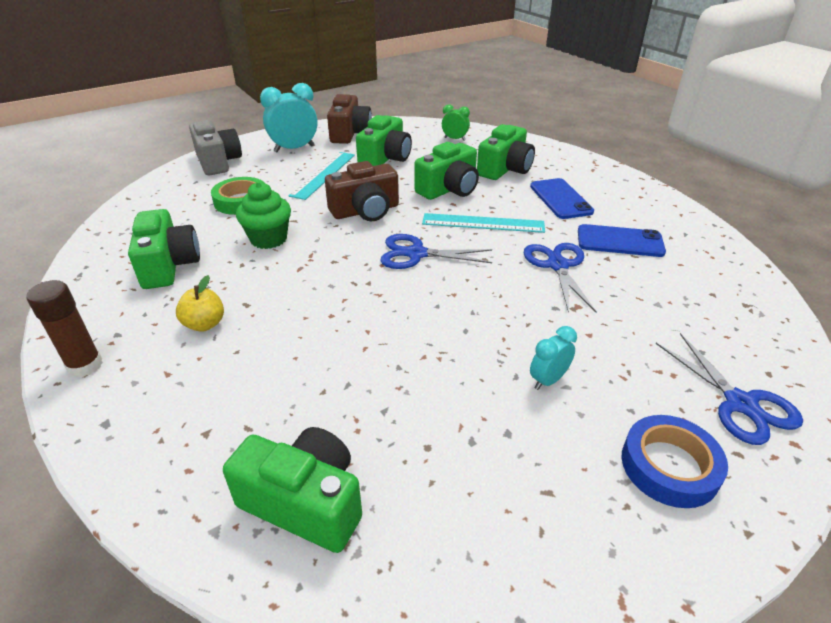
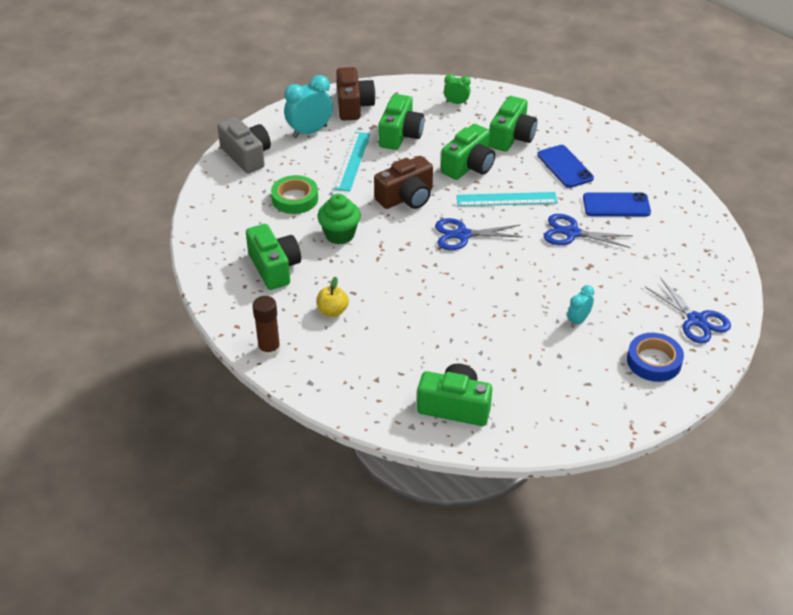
camera: 10 degrees left, 5 degrees up
(557, 265) = (572, 233): blue scissors -> blue scissors turned 60 degrees counterclockwise

